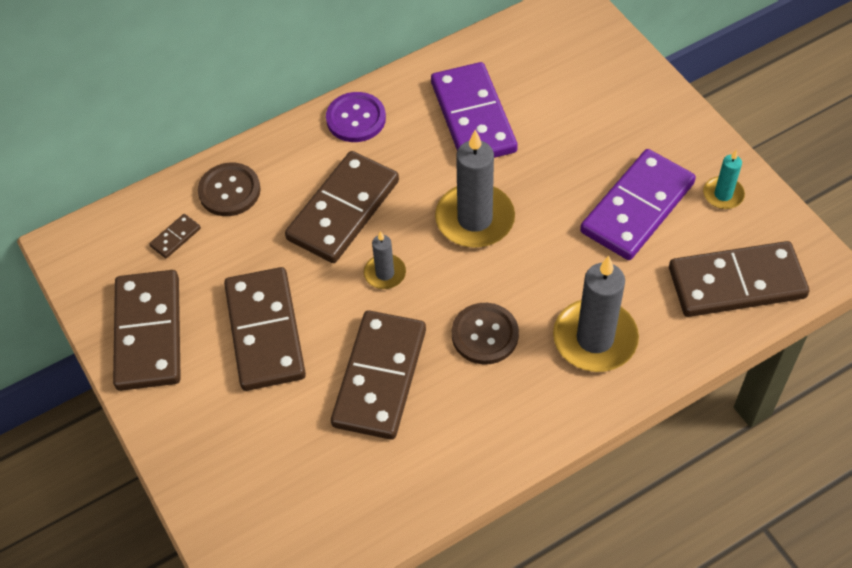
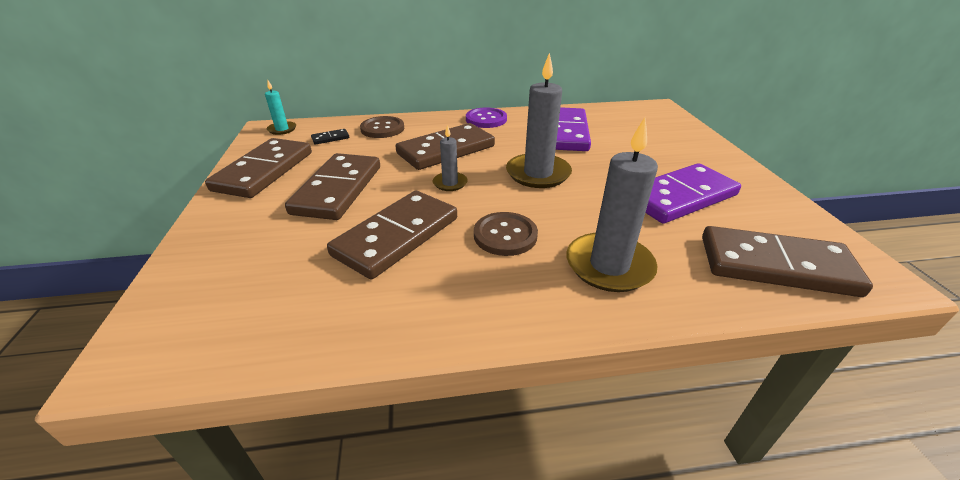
camera: 20 degrees right, 20 degrees down
(175, 237) = (330, 138): brown domino -> black domino
(723, 194) = (766, 207): turquoise candle -> turquoise candle (282, 129)

